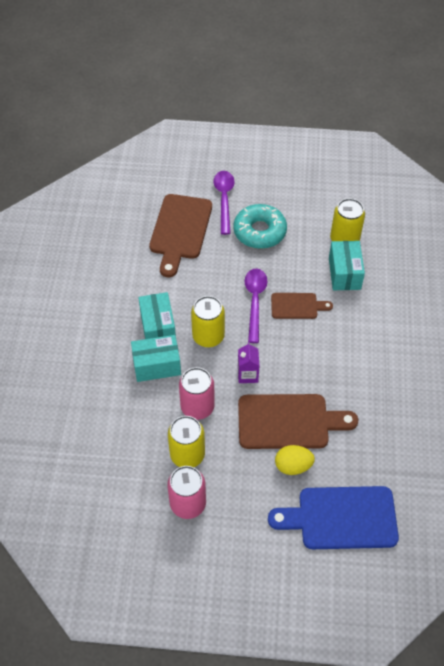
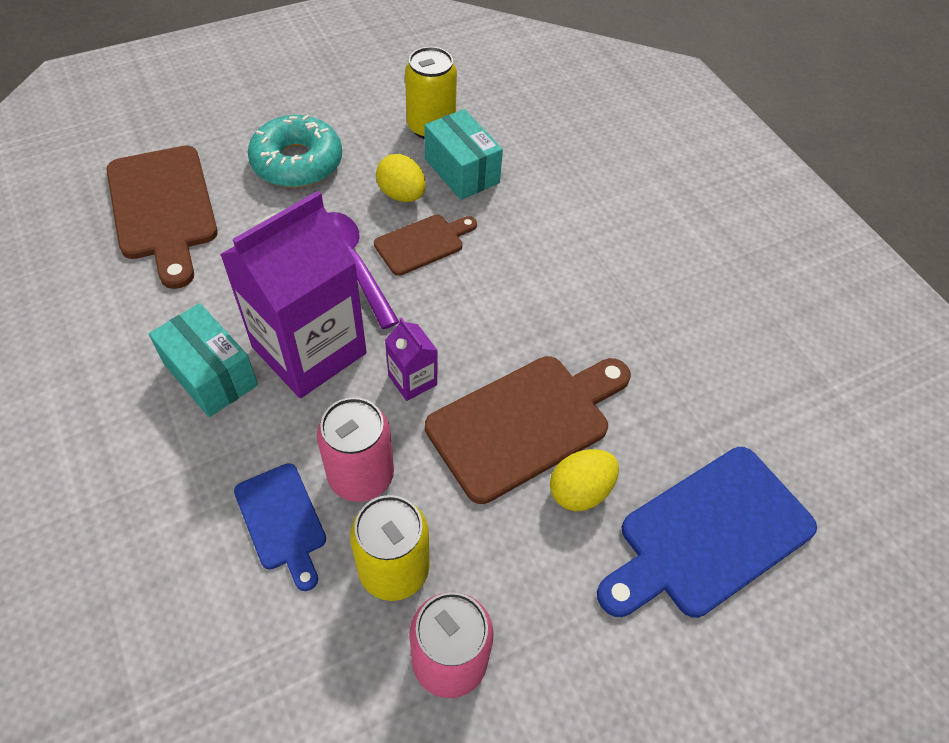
camera: 35 degrees left, 0 degrees up
(153, 409) = (282, 521): none -> blue cutting board
(157, 365) = (246, 440): turquoise box -> none
(208, 336) = (309, 350): yellow can -> purple carton
(224, 199) = (212, 138): purple spoon -> none
(303, 274) = (402, 195): none -> yellow egg

